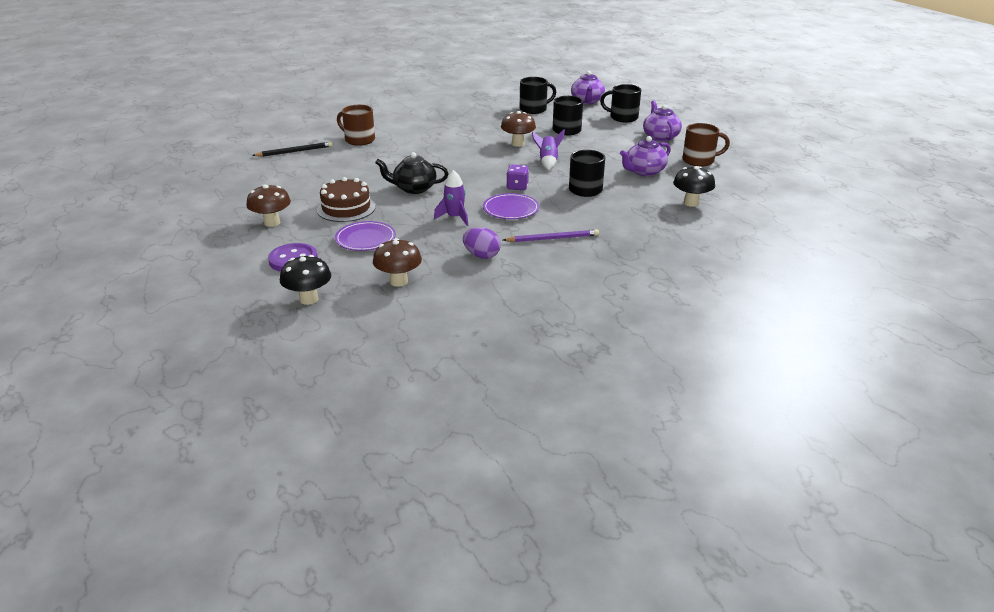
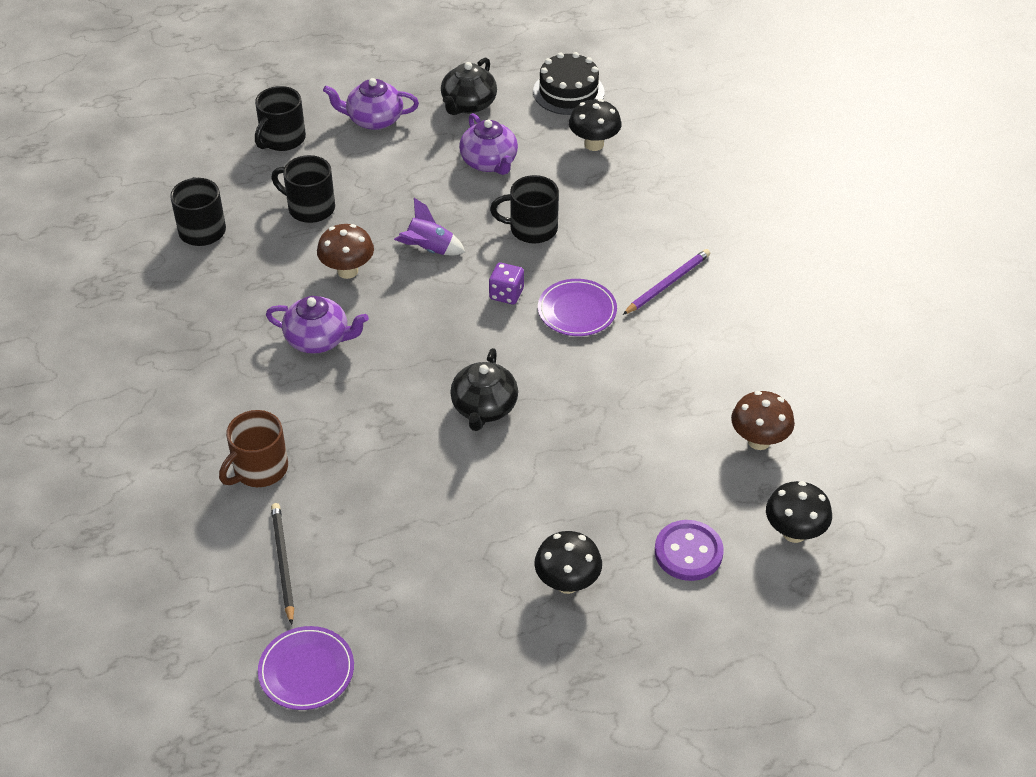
camera: 80 degrees left, 15 degrees up
(272, 223) = (567, 583): brown mushroom -> black mushroom
(346, 208) = (535, 491): brown cake -> none
(365, 239) = (639, 470): purple plate -> purple plate (306, 670)
(454, 217) = (591, 371): purple rocket -> none
(481, 255) = (702, 355): purple egg -> none
(553, 238) = (667, 283): purple pencil -> purple pencil turned 45 degrees clockwise
(587, 101) = (192, 162): purple teapot -> purple teapot (318, 339)
(699, 160) = (468, 104): brown mug -> black teapot
(744, 190) = (568, 92): none -> black cake

